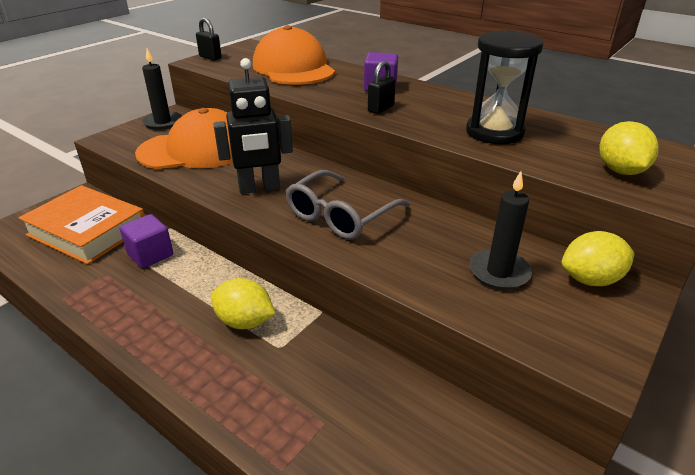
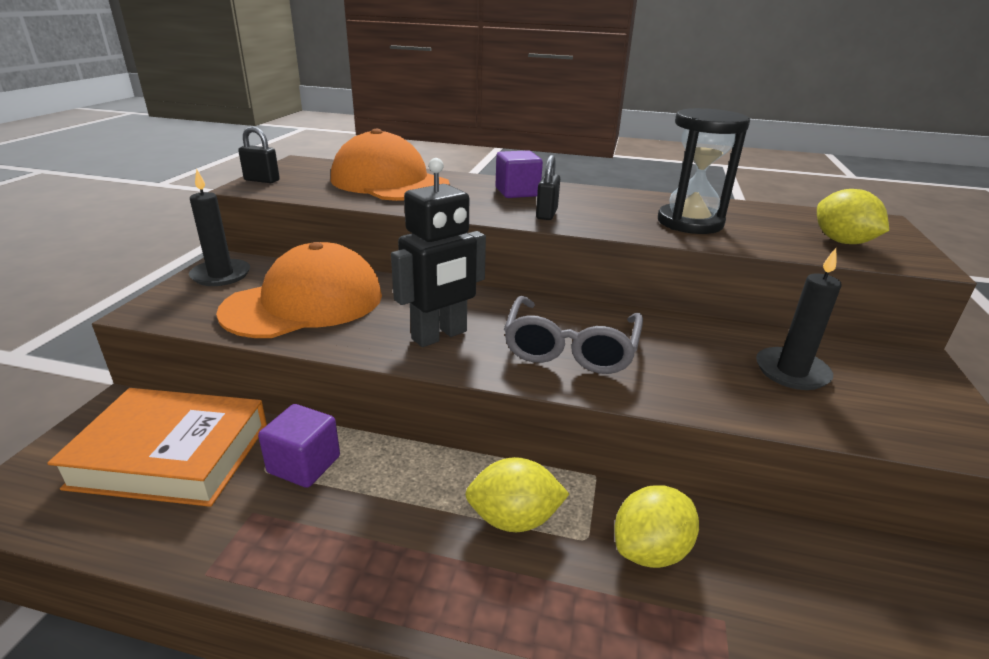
camera: 25 degrees left, 5 degrees down
(590, 279) = (872, 358): yellow lemon -> yellow lemon (650, 550)

